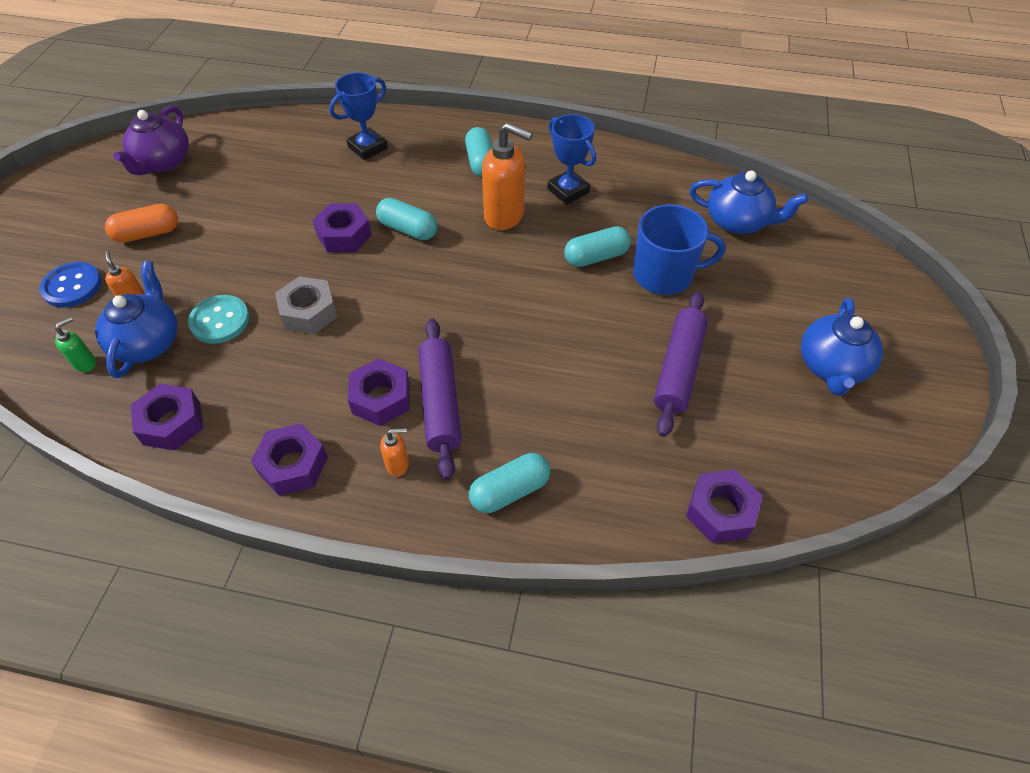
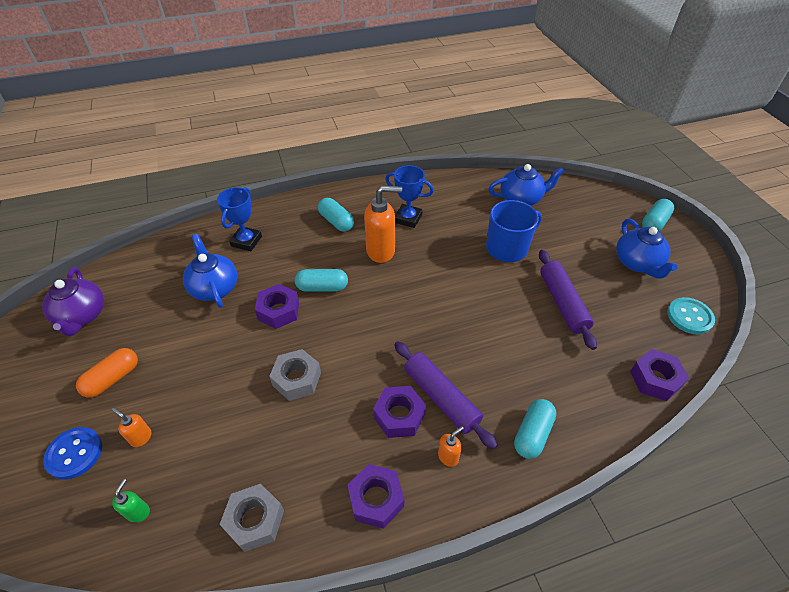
camera: 30 degrees left, 5 degrees down
(148, 342) = (183, 466): blue teapot -> blue teapot (214, 288)
(172, 423) = (255, 520): purple nut -> grey nut
(220, 321) = (231, 419): turquoise button -> turquoise button (689, 317)
(596, 257) = (459, 254): turquoise capsule -> turquoise capsule (654, 223)

